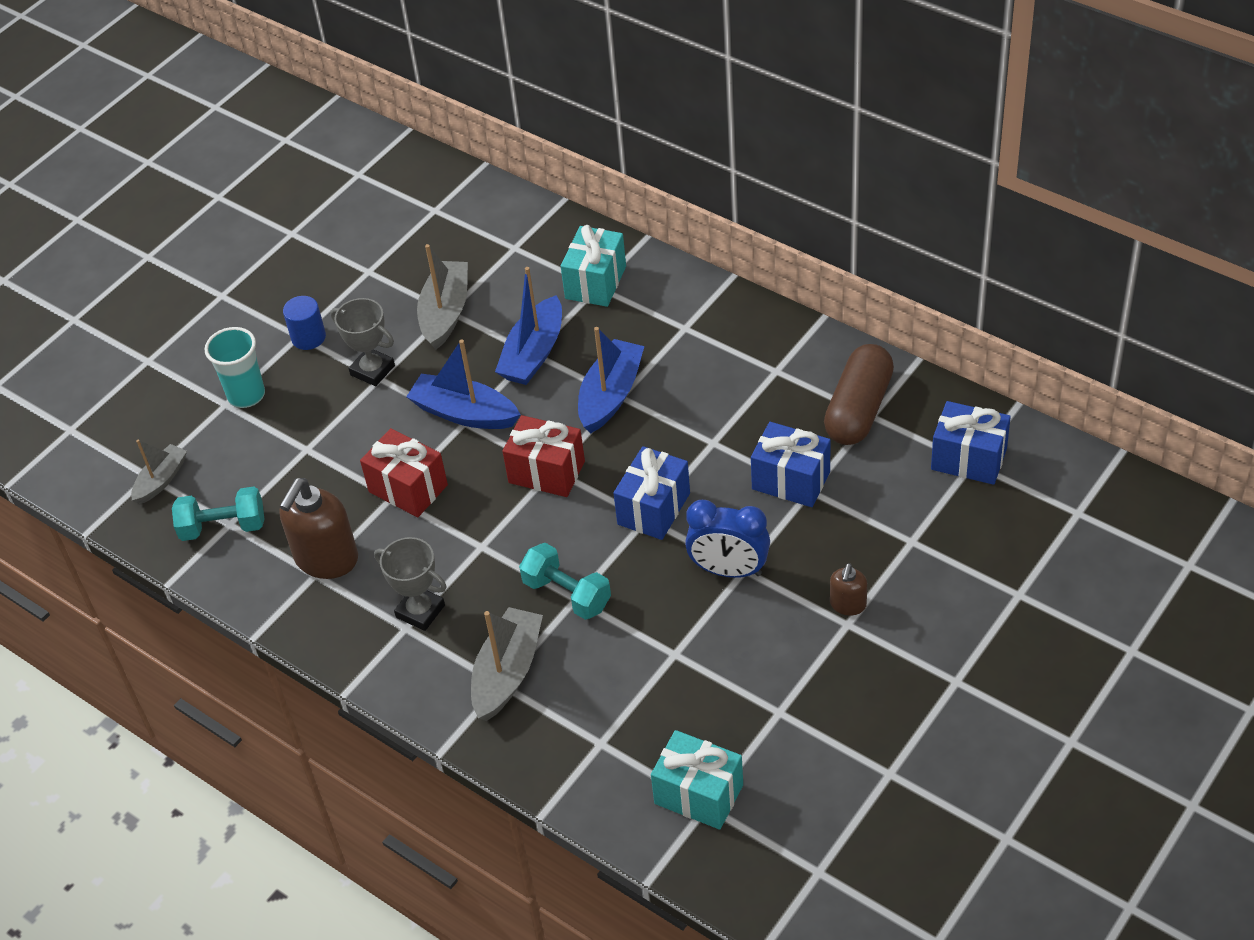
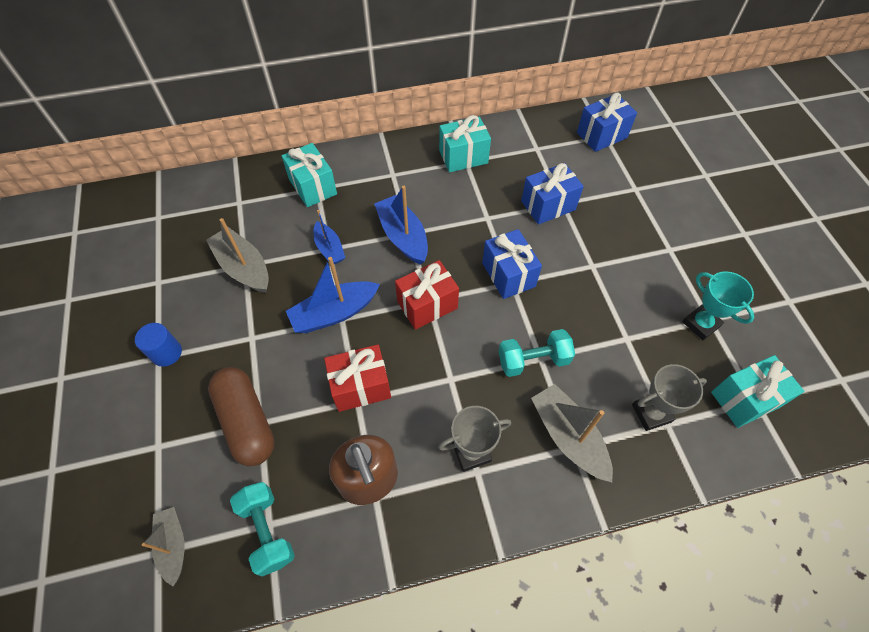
camera: 55 degrees left, 10 degrees up
(223, 527) = (267, 531): turquoise dumbbell -> turquoise dumbbell turned 60 degrees counterclockwise
(246, 395) = (167, 427): turquoise cup -> none
(372, 370) = (240, 337): grey trophy -> grey trophy (651, 413)
(534, 353) = (329, 248): blue boat -> blue boat, size x0.63
(729, 570) = (586, 272): blue clock -> none
(763, 707) = (701, 324): none -> turquoise trophy
(780, 364) = (463, 157): none -> turquoise gift
(848, 604) = (656, 240): brown soap dispenser -> none
(858, 409) = (527, 150): brown capsule -> brown capsule (246, 422)

